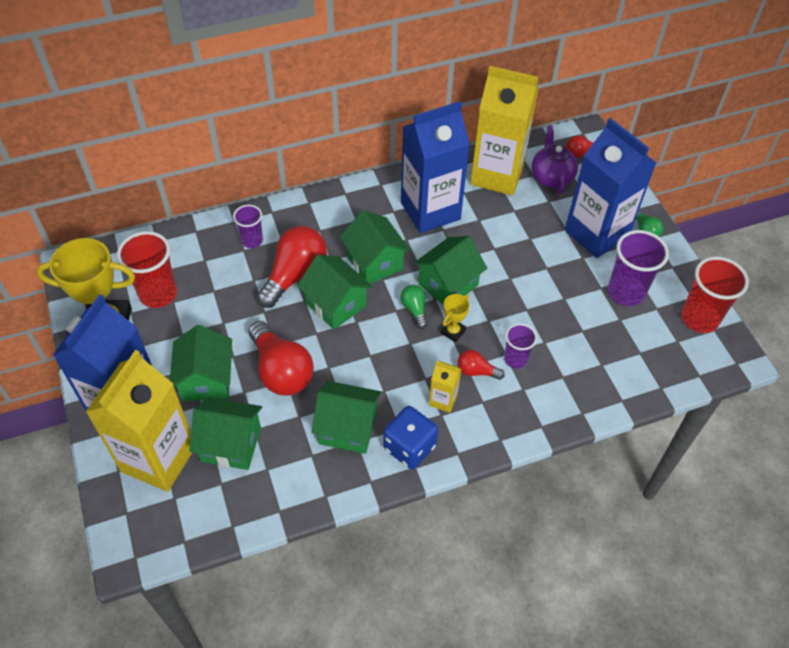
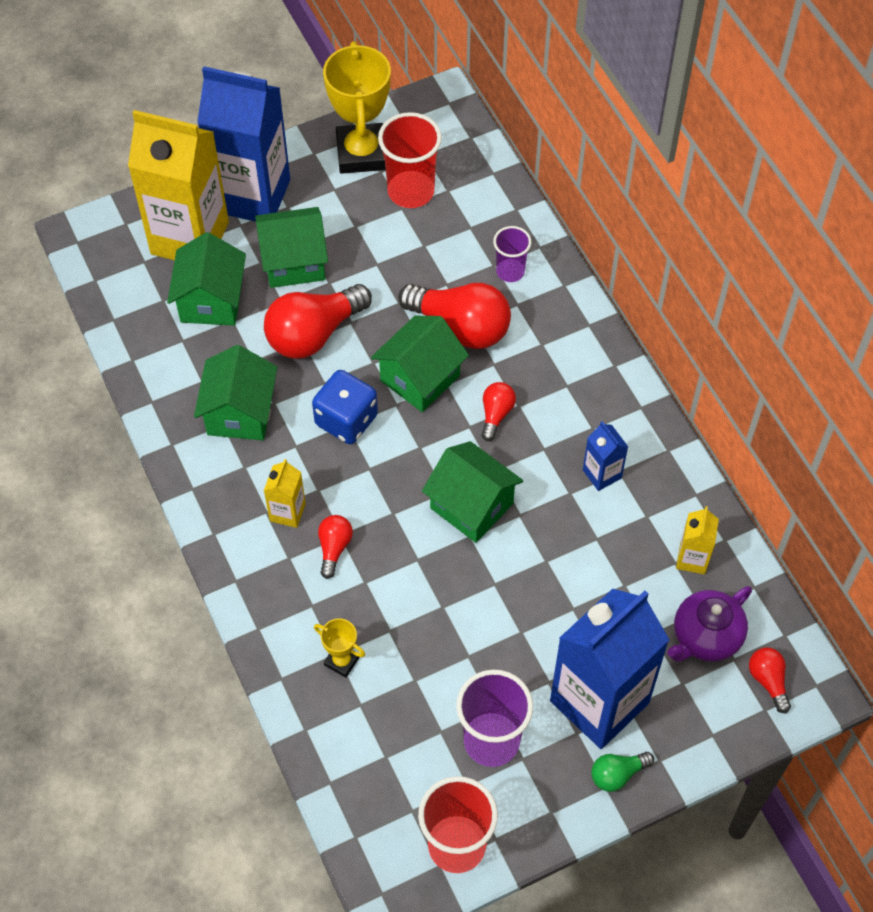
camera: 85 degrees right, 5 degrees up
(374, 262) = (496, 414): green house -> red light bulb
(409, 447) = (219, 480): blue dice -> blue dice (346, 420)
(414, 309) = (424, 469): green light bulb -> none
(430, 211) = (602, 474): blue carton -> blue carton, size x0.43
(453, 331) = (394, 517): yellow trophy -> yellow trophy (342, 661)
(497, 175) = (692, 559): yellow carton -> yellow carton, size x0.43
(515, 359) = (357, 594): purple cup -> none
(551, 177) = (705, 637): purple teapot -> purple teapot turned 150 degrees clockwise

